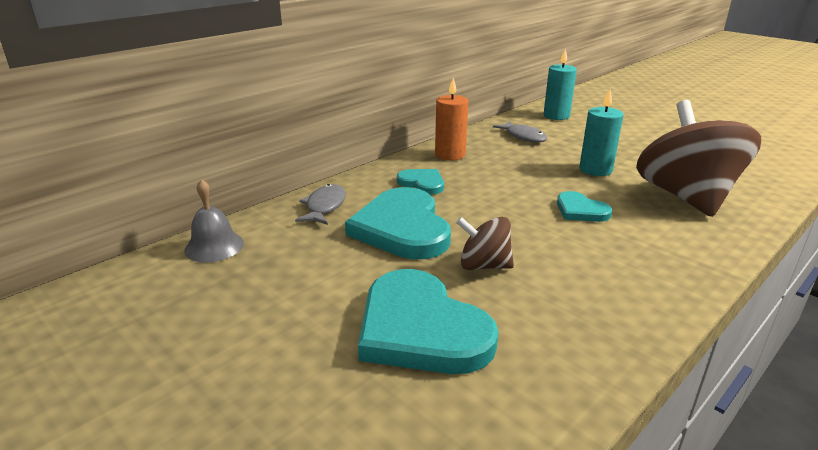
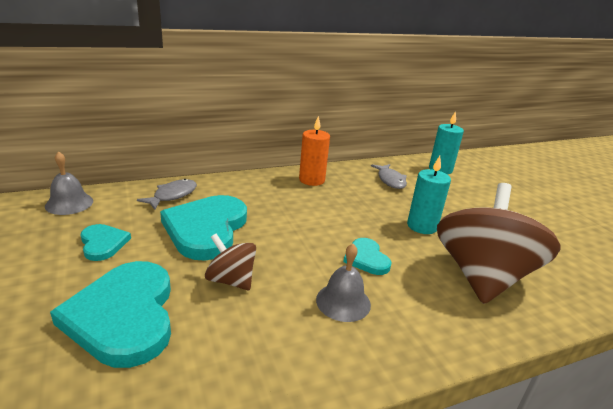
camera: 20 degrees right, 0 degrees up
(422, 183) = (263, 197): turquoise heart -> turquoise heart (103, 243)
(602, 251) = (343, 302): none -> grey bell

